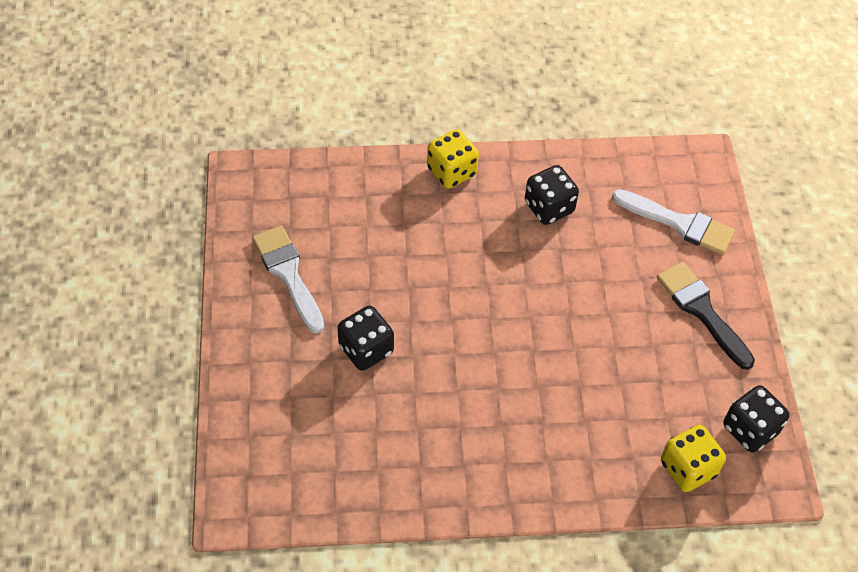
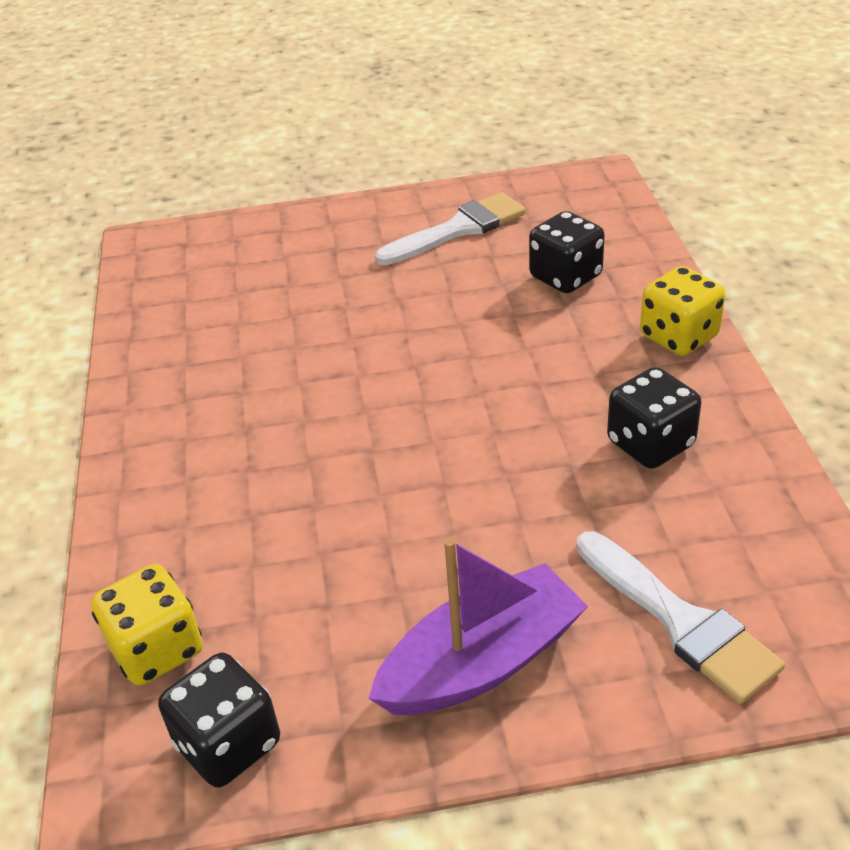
camera: 90 degrees right, 15 degrees down
(366, 349) = (355, 300): black dice -> black dice (565, 277)
(679, 223) = (680, 621): white brush -> white brush turned 60 degrees counterclockwise
(702, 311) = (482, 662): black brush -> purple boat

